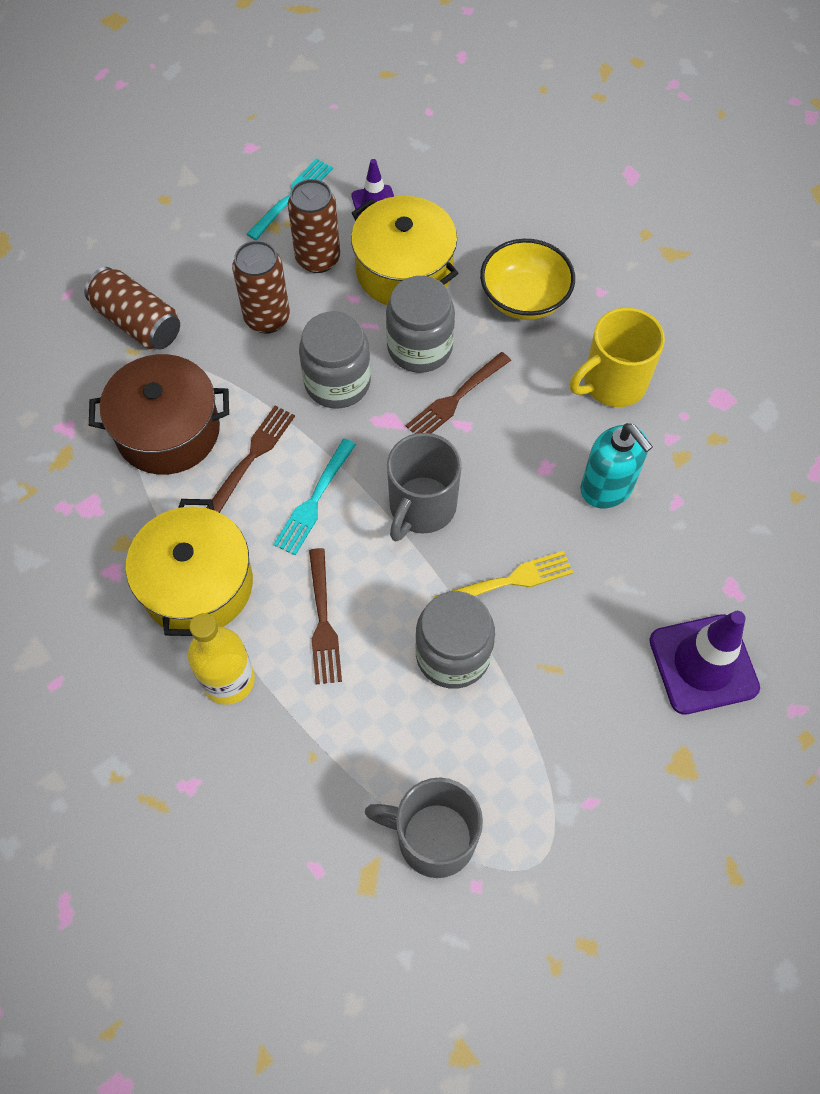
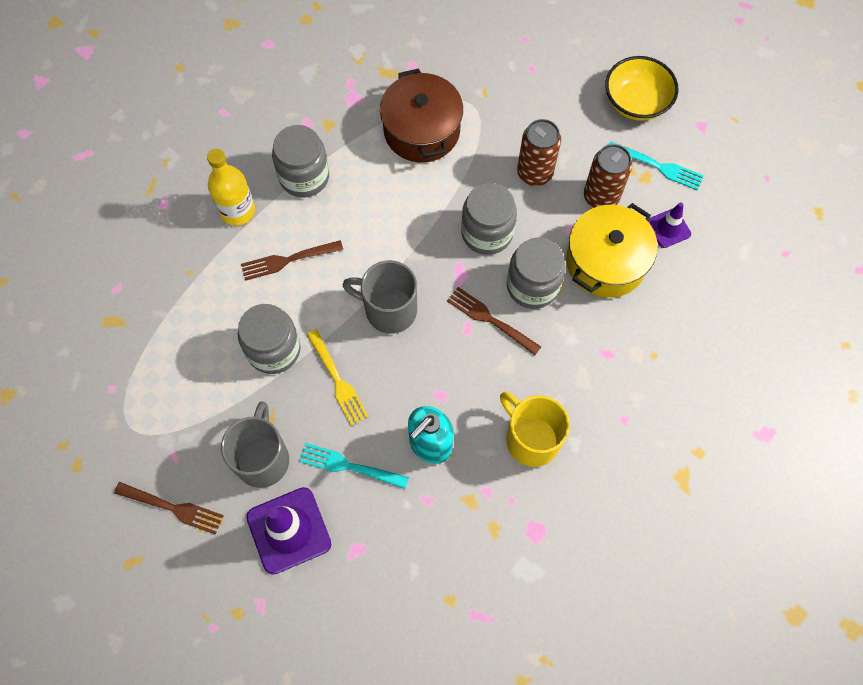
camera: 80 degrees right, 5 degrees up
(138, 323) = (510, 89): brown can -> none
(197, 584) = (304, 176): yellow pot -> grey jar
(252, 457) = (411, 189): brown fork -> brown fork (172, 508)
(314, 499) = (383, 236): turquoise fork -> turquoise fork (350, 466)
(433, 838) = (141, 356): grey mug -> grey mug (263, 458)
(524, 298) = (601, 358): yellow bowl -> yellow bowl (636, 102)

